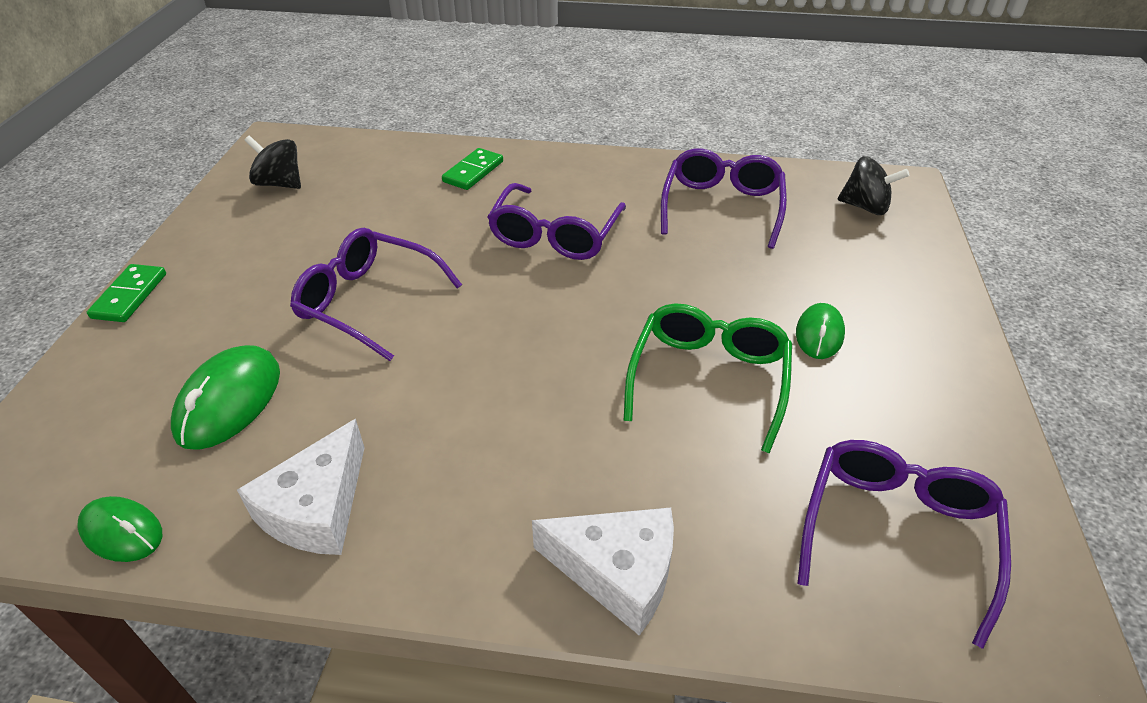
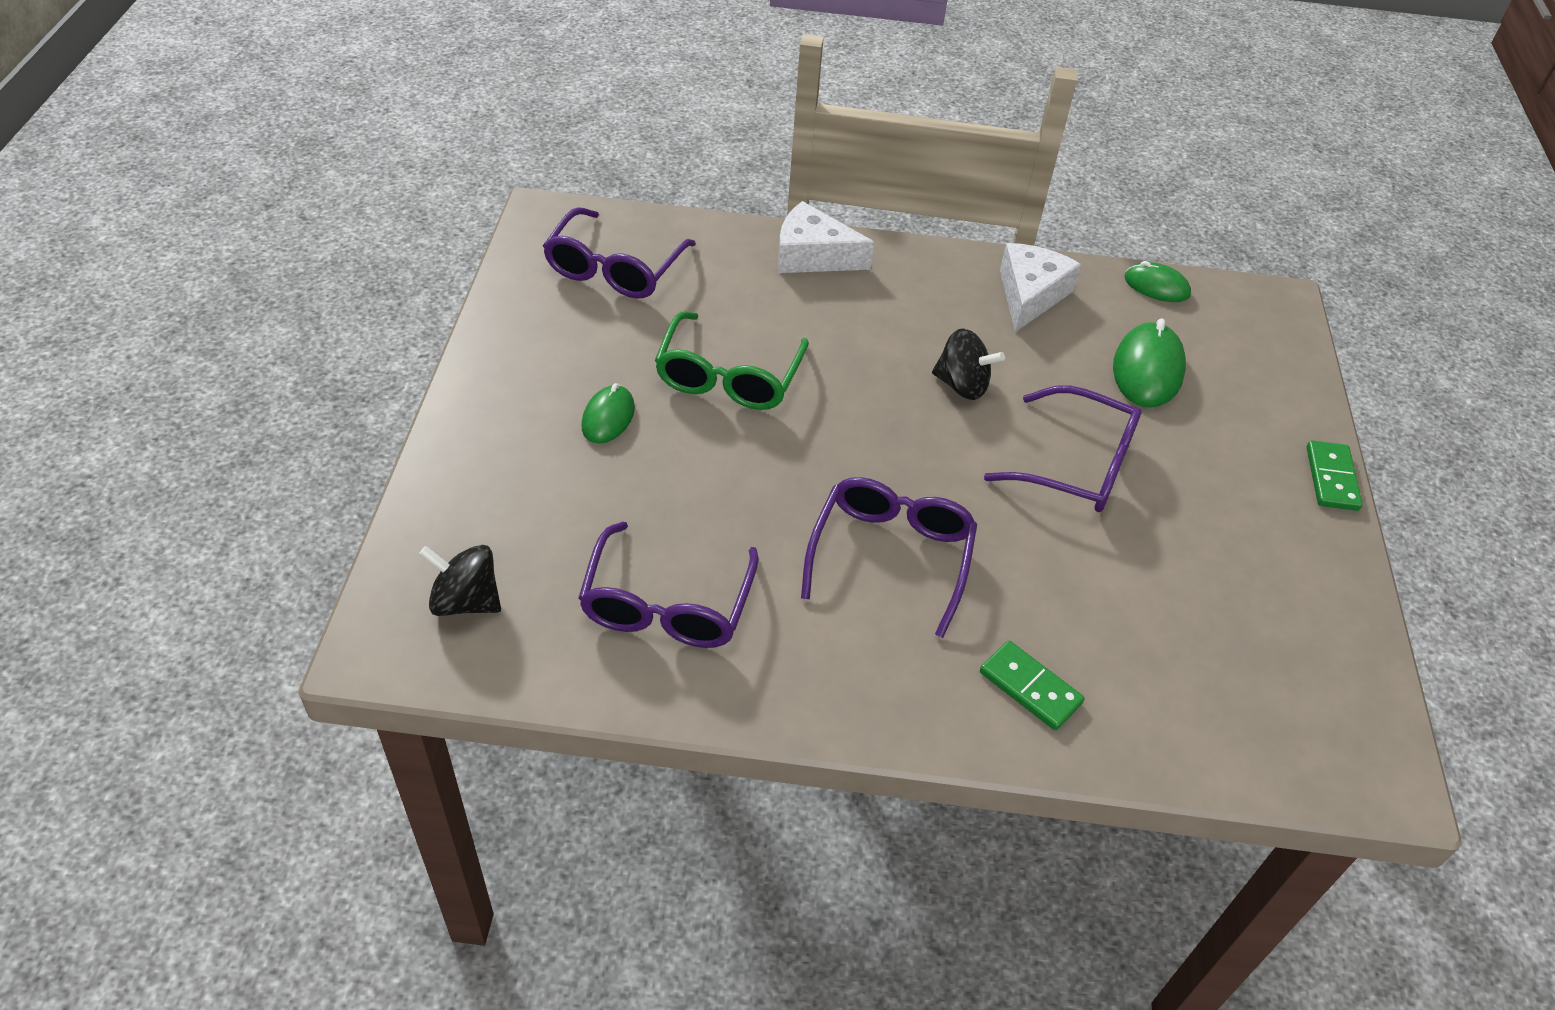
camera: 175 degrees right, 5 degrees up
(280, 183) = (1298, 663): black spinning top -> black spinning top (962, 385)
(473, 172) = (1030, 687): green domino -> green domino turned 75 degrees counterclockwise

